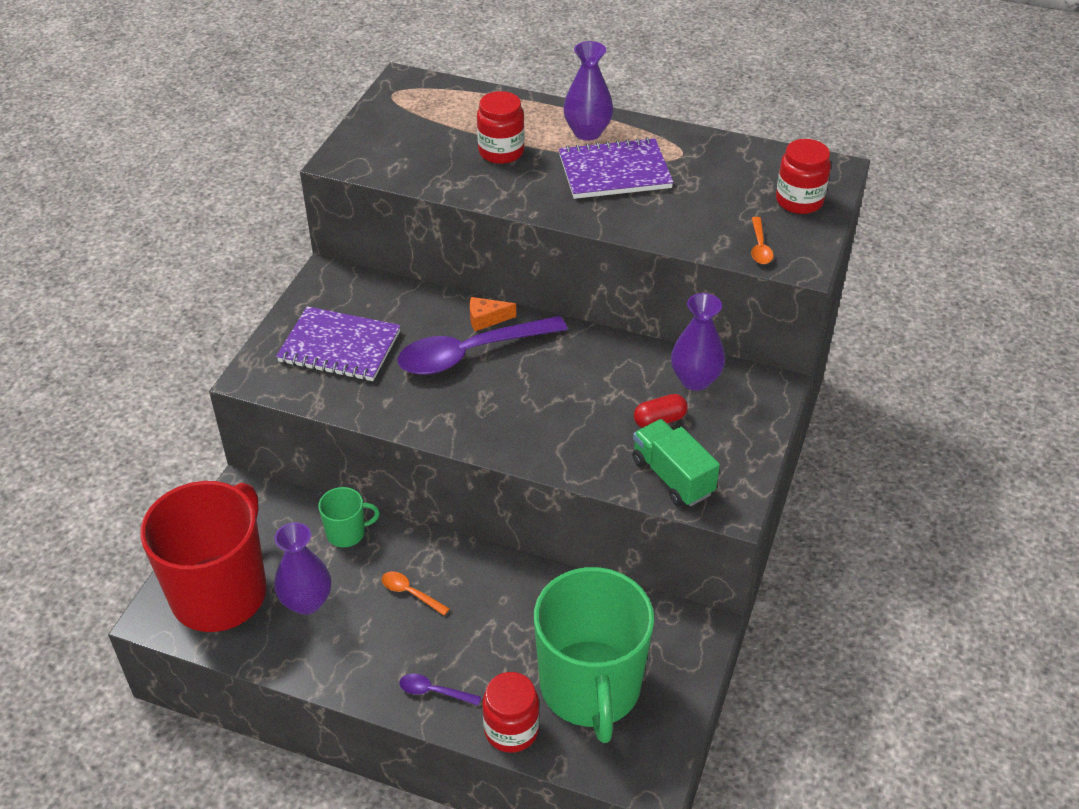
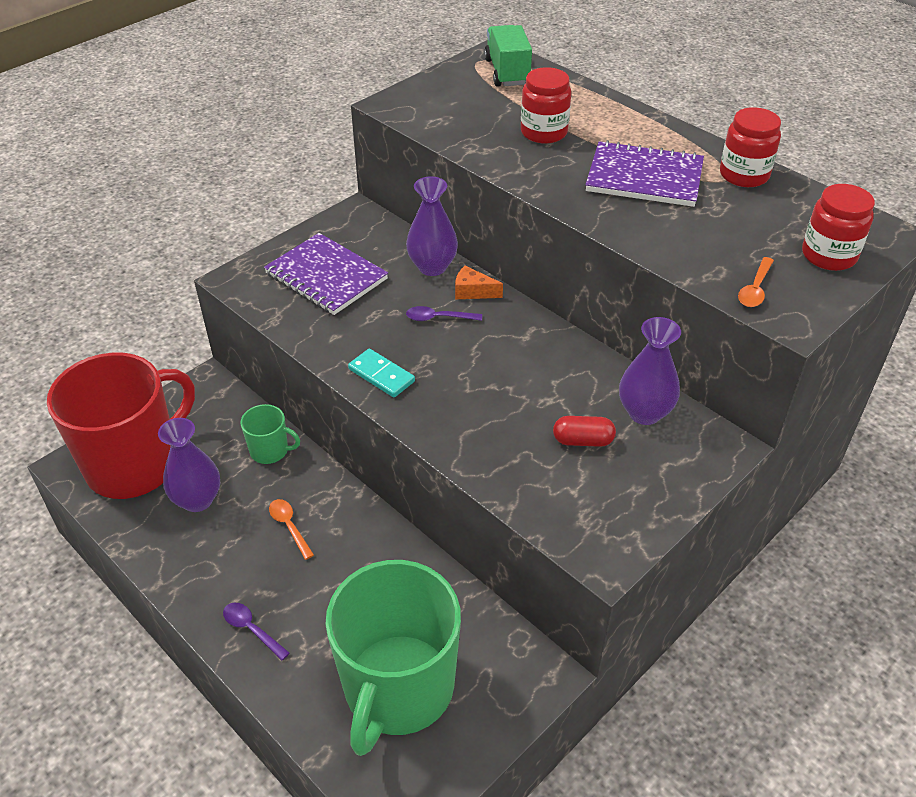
camera: 25 degrees right, 0 degrees up
(453, 422) = (381, 375): none -> turquoise domino
(471, 353) = (438, 318): purple spoon -> purple spoon, size x0.42
(511, 730) = (298, 698): red jar -> red jar (744, 175)
(587, 132) = (640, 136): purple vase -> purple vase (432, 267)
(672, 477) = (561, 502): green truck -> green truck (507, 72)

